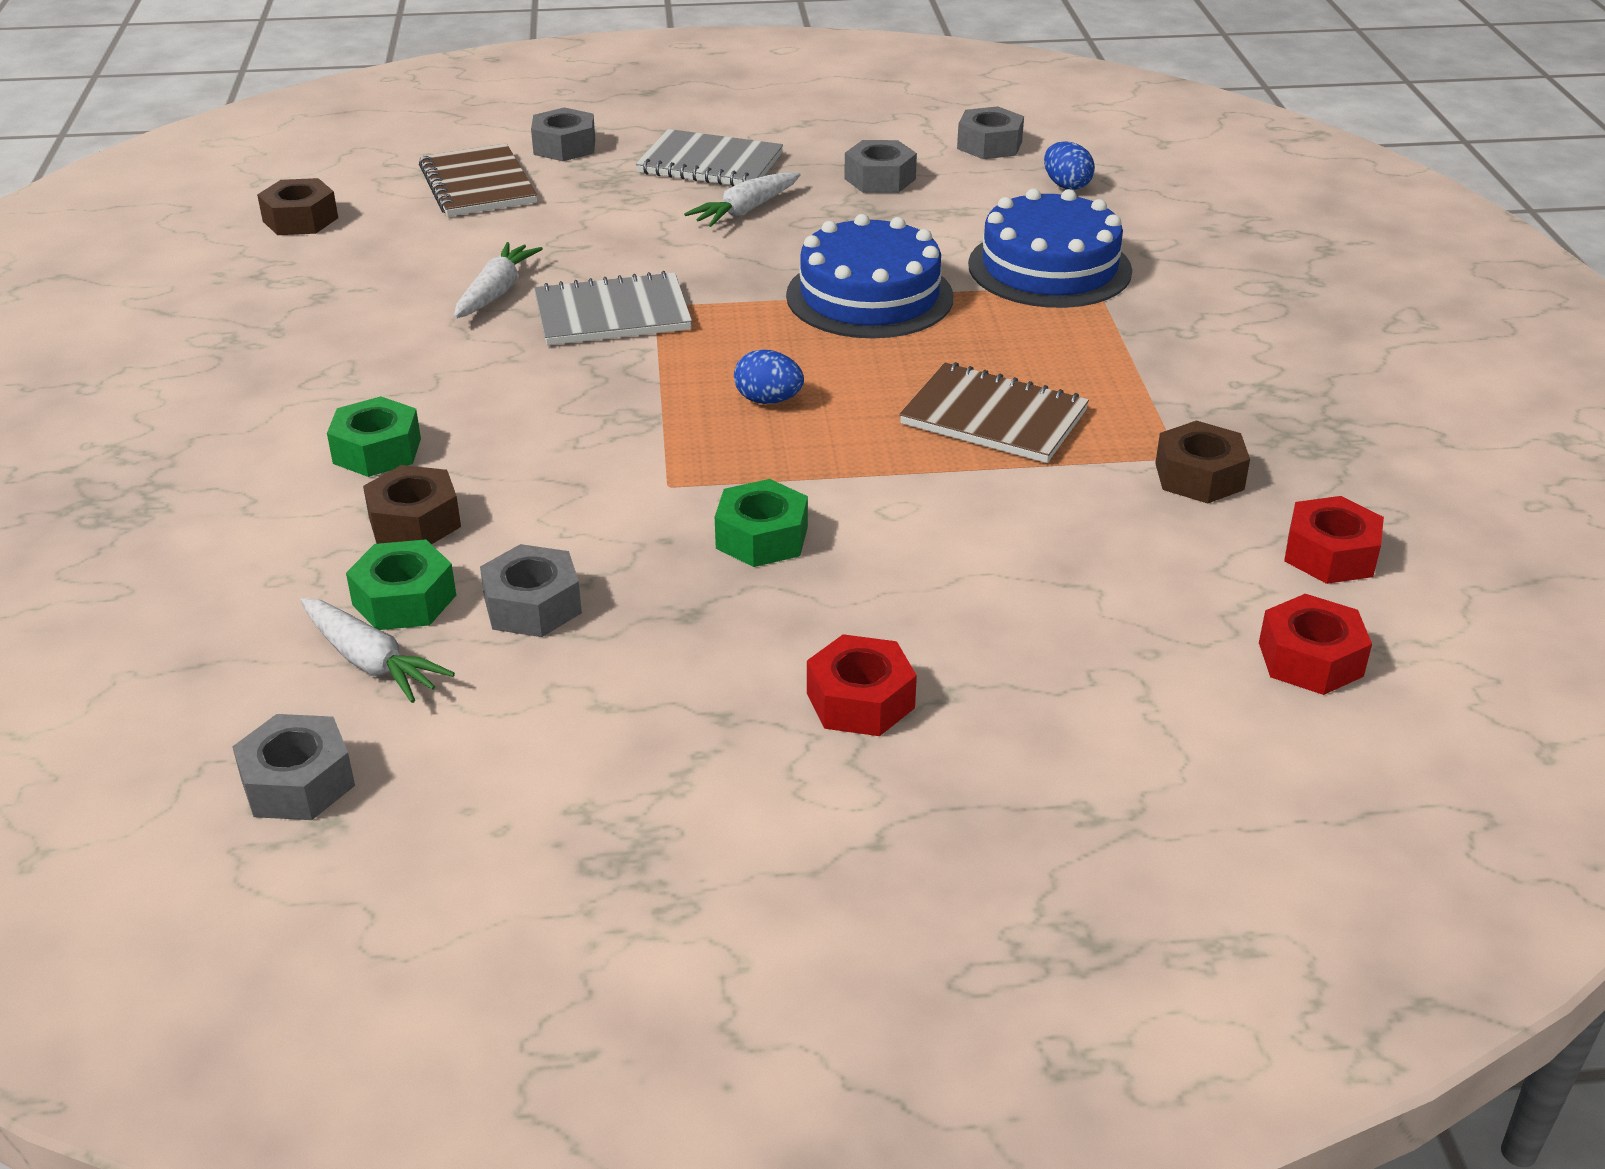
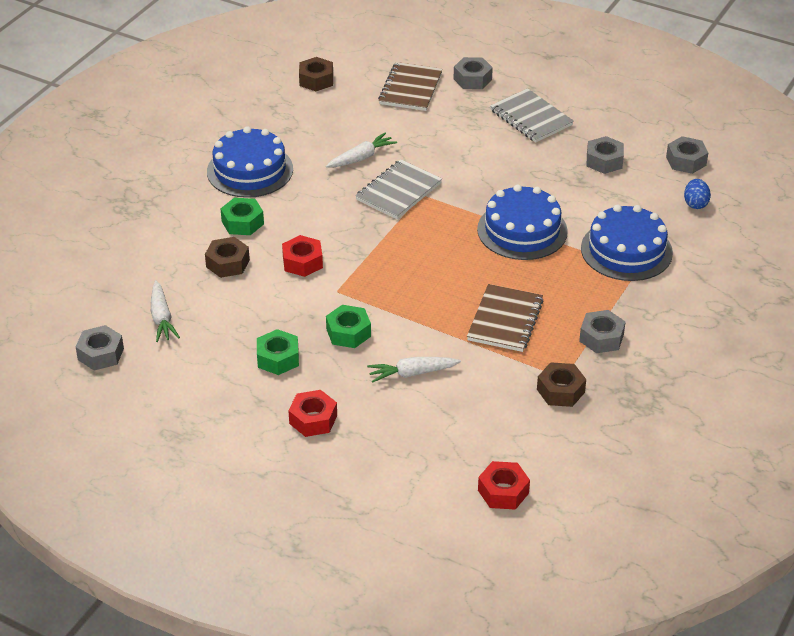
camera: 35 degrees right, 5 degrees up
(309, 372) = (250, 170): none -> blue cake
(404, 600) = (194, 297): green nut -> green nut (278, 358)
(532, 605) = (236, 321): grey nut -> grey nut (601, 338)
(612, 314) = (398, 191): grey notebook -> grey notebook turned 75 degrees counterclockwise
(745, 210) = (518, 155): white carrot -> white carrot (412, 373)
(768, 400) = (418, 267): blue egg -> none
(994, 417) = (505, 320): brown notebook -> brown notebook turned 45 degrees clockwise
(1330, 554) = (571, 453): red nut -> red nut (302, 262)

